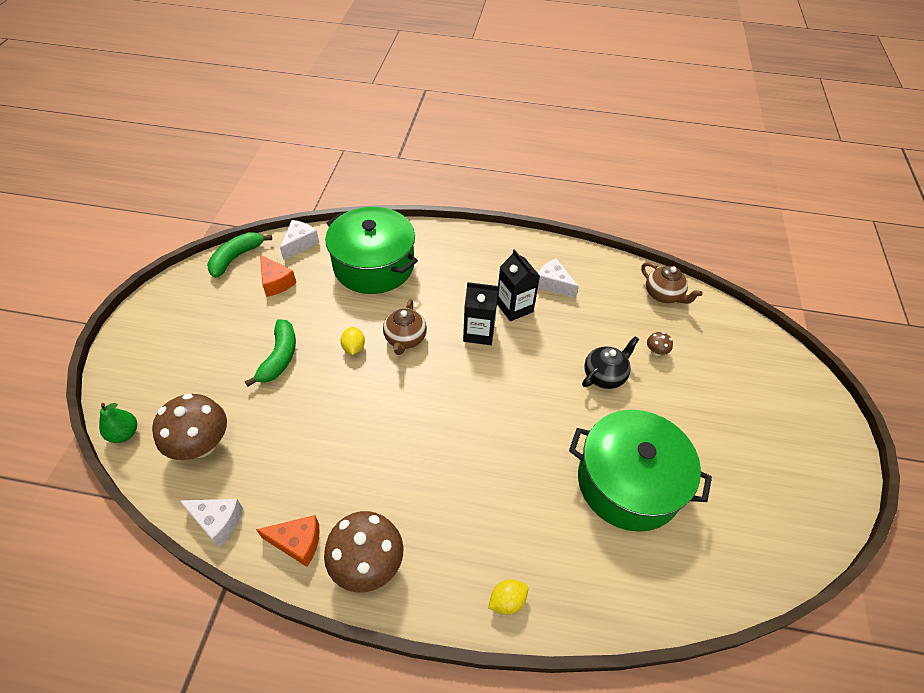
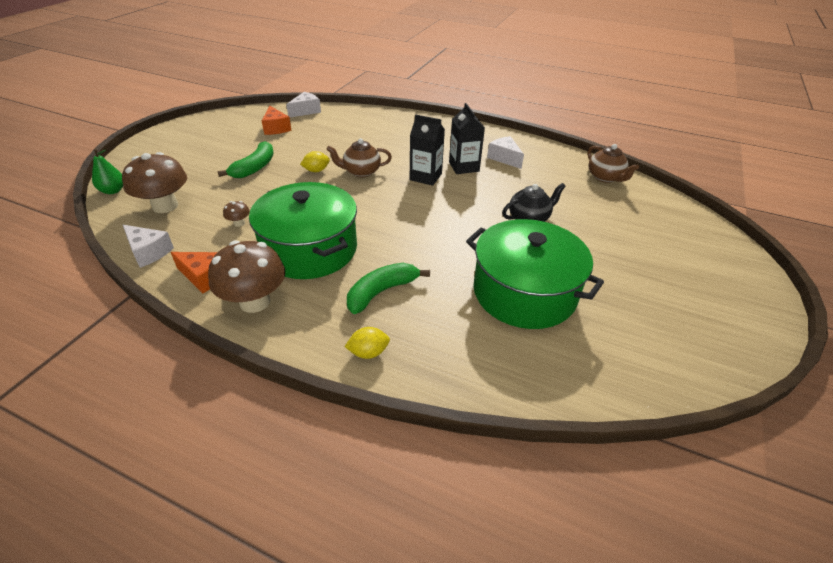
camera: 15 degrees right, 10 degrees down
(236, 258) = (254, 112): green banana -> green banana (381, 292)
(354, 347) = (316, 170): yellow lemon -> yellow lemon turned 60 degrees clockwise
(373, 265) = (357, 129): green pot -> green pot (309, 249)
(405, 339) = (361, 172): brown teapot -> brown teapot turned 60 degrees clockwise
(656, 352) = (585, 211): brown mushroom -> brown mushroom (239, 223)

